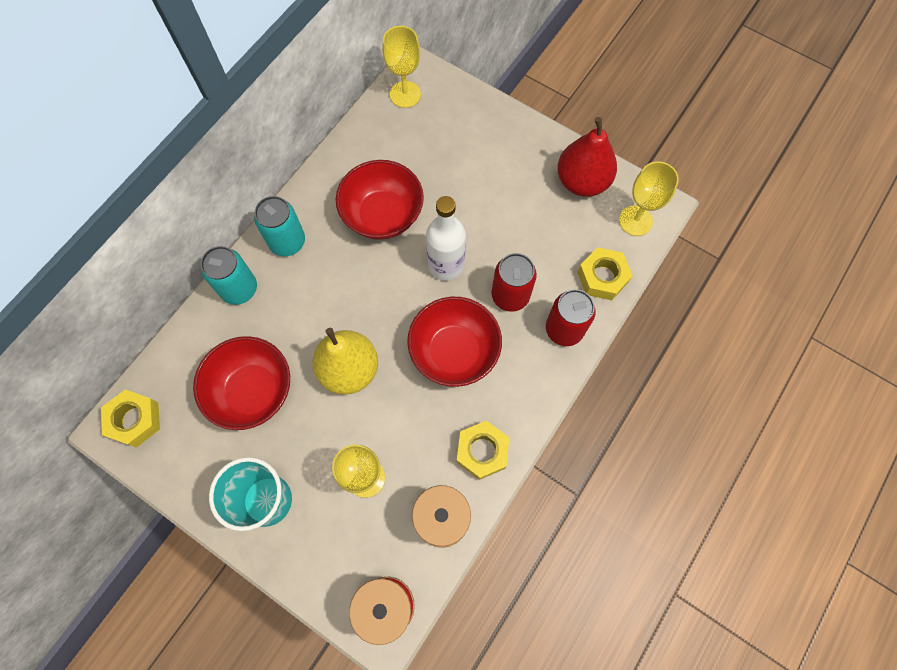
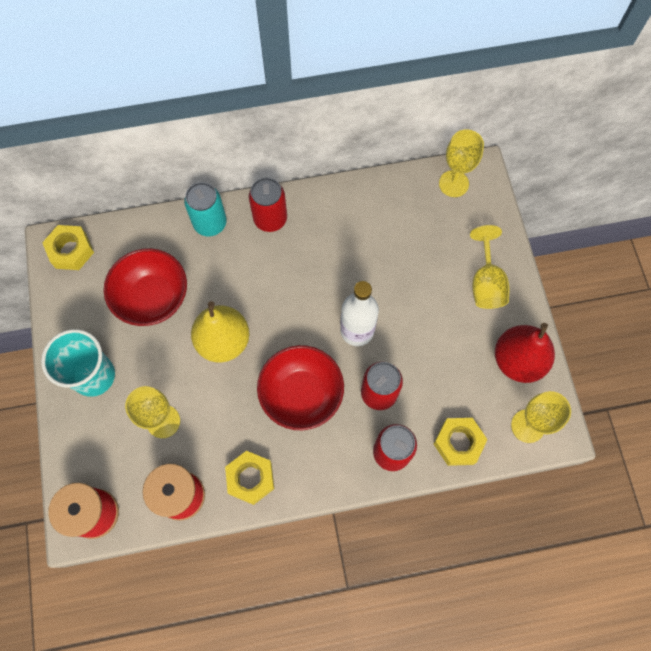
camera: 45 degrees right, 0 degrees up
(287, 242) = (270, 219): turquoise can -> red can
(382, 215) = (350, 256): red bowl -> none
(503, 146) = (486, 283): none -> yellow goblet

